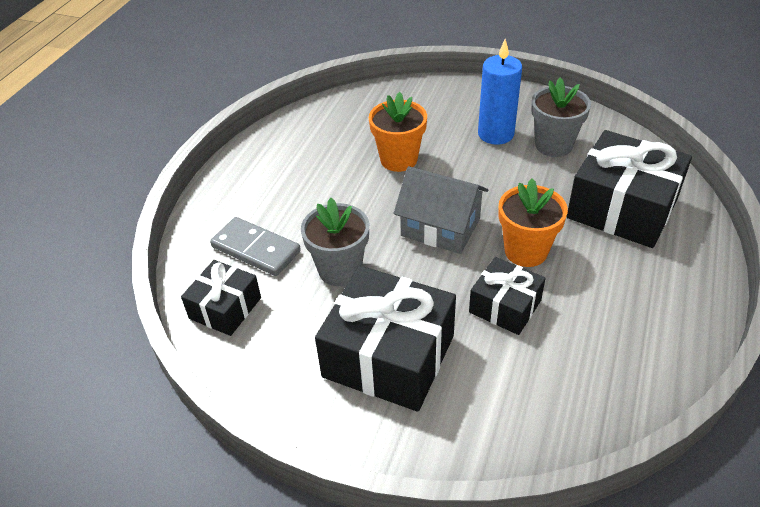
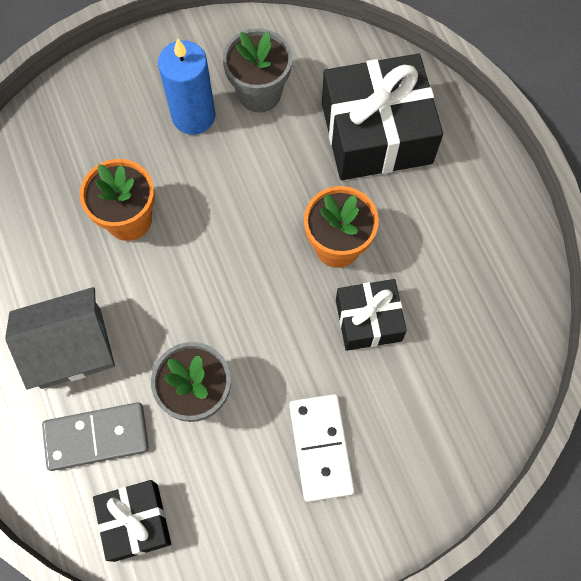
camera: 45 degrees left, 25 degrees up
(388, 356) = (321, 448): black gift -> white domino
(440, 227) = (243, 275): grey house -> grey house (71, 348)

